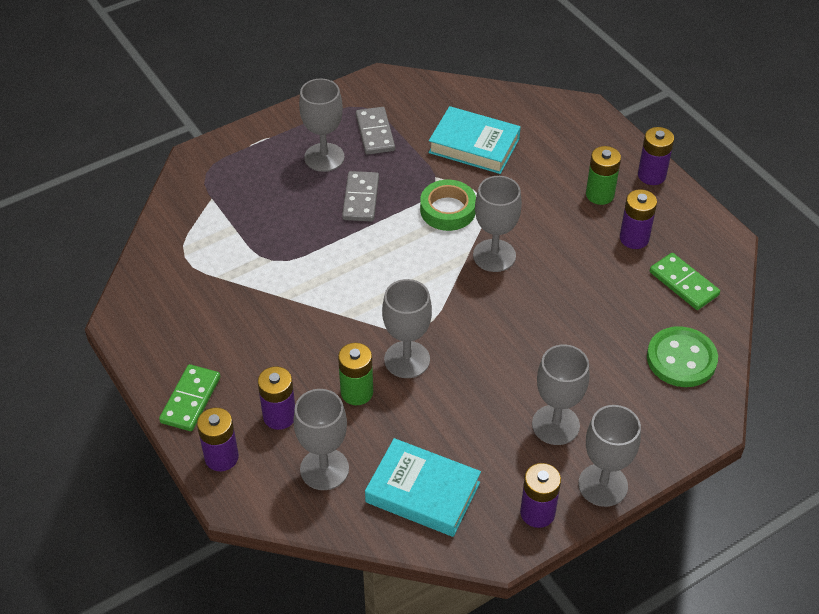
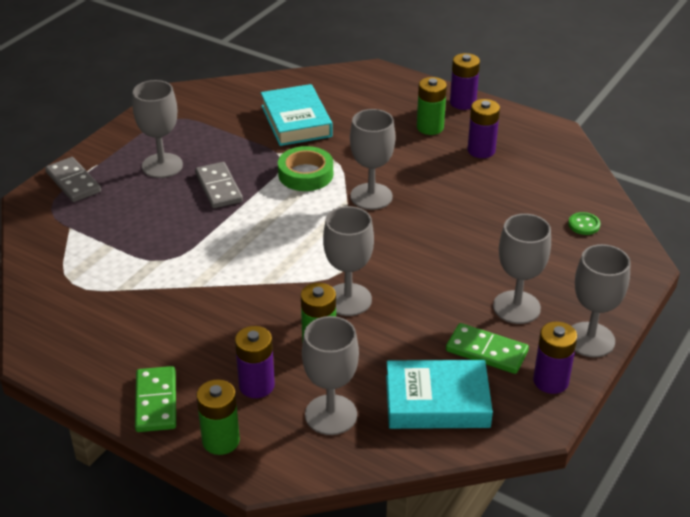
camera: 25 degrees left, 10 degrees down
(221, 457) = (221, 441): purple battery -> green battery
(375, 133) = (198, 135): grey domino -> grey domino (73, 182)
(474, 146) = (296, 121): turquoise book -> turquoise book turned 75 degrees clockwise
(681, 359) = (584, 225): green button -> green button, size x0.47
(683, 283) = (545, 171): green domino -> green domino (486, 351)

